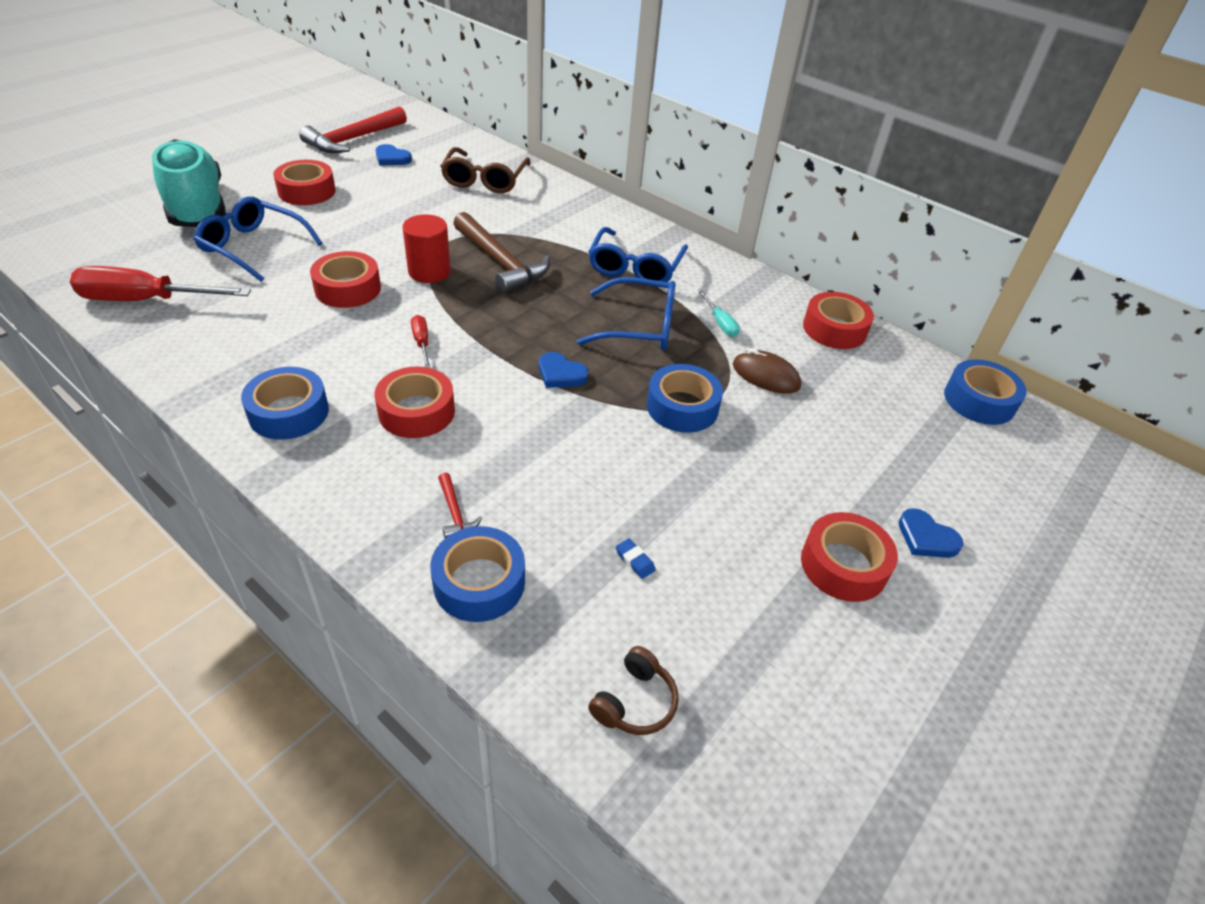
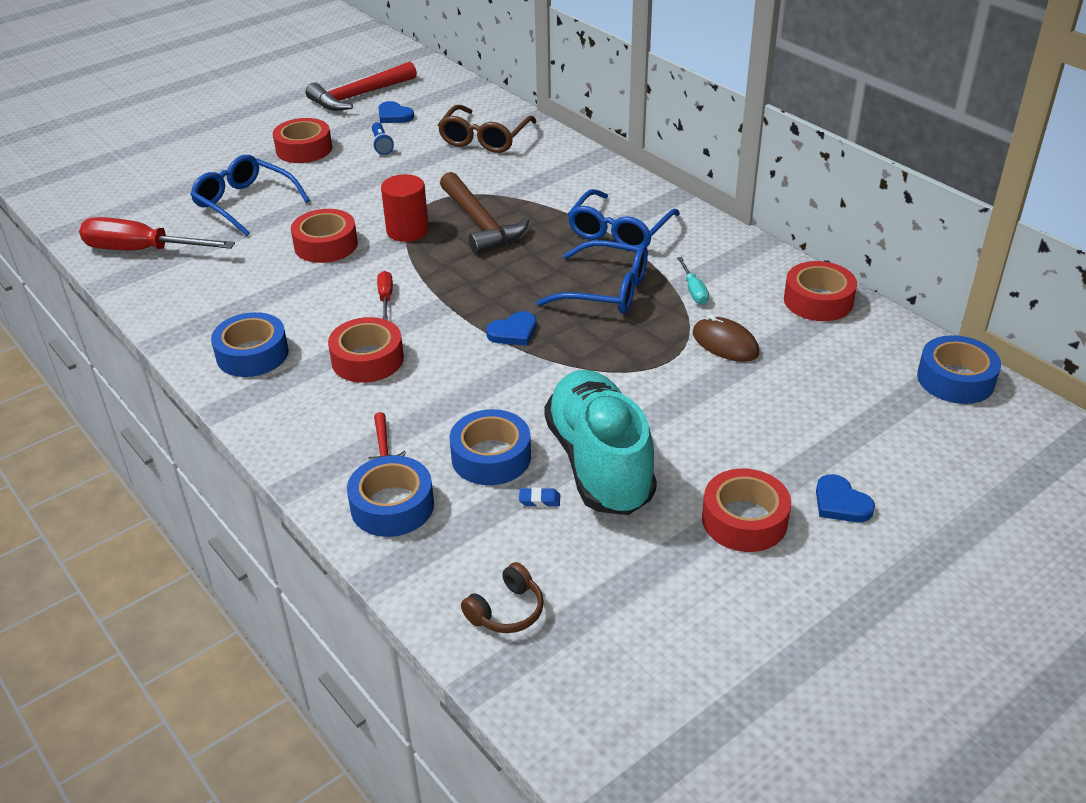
camera: 15 degrees right, 5 degrees down
(197, 207) = (198, 164): turquoise shoe -> turquoise shoe (599, 463)
(385, 186) = (381, 145): none -> blue flashlight
(560, 374) = (513, 332): blue heart -> blue heart turned 75 degrees counterclockwise
(635, 560) = (539, 500): blue eraser -> blue eraser turned 60 degrees counterclockwise
(682, 407) = (627, 369): blue tape -> blue tape (491, 457)

